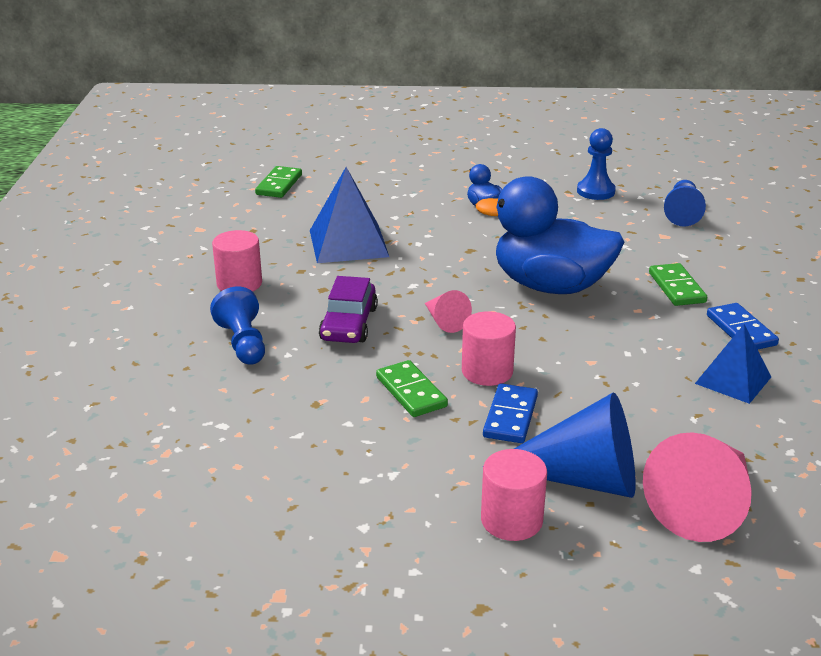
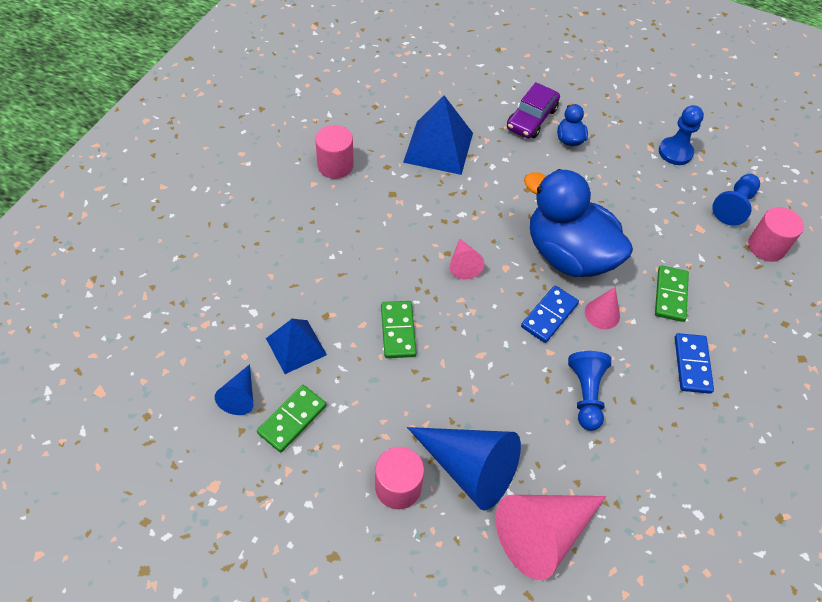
camera: 20 degrees right, 25 degrees up
(243, 343) = (307, 232): blue pawn -> blue pawn (586, 394)
(256, 502) = (240, 396): none -> blue cone
(279, 185) = (421, 57): green domino -> green domino (292, 419)
(349, 324) = (391, 240): purple car -> purple car (531, 118)
(487, 371) = (464, 331): pink cylinder -> pink cylinder (766, 247)
(510, 416) = (455, 385): blue domino -> blue domino (549, 315)
(621, 319) = (602, 314): none -> pink cone
(733, 380) = (649, 416): blue pyramid -> blue pyramid (296, 346)

